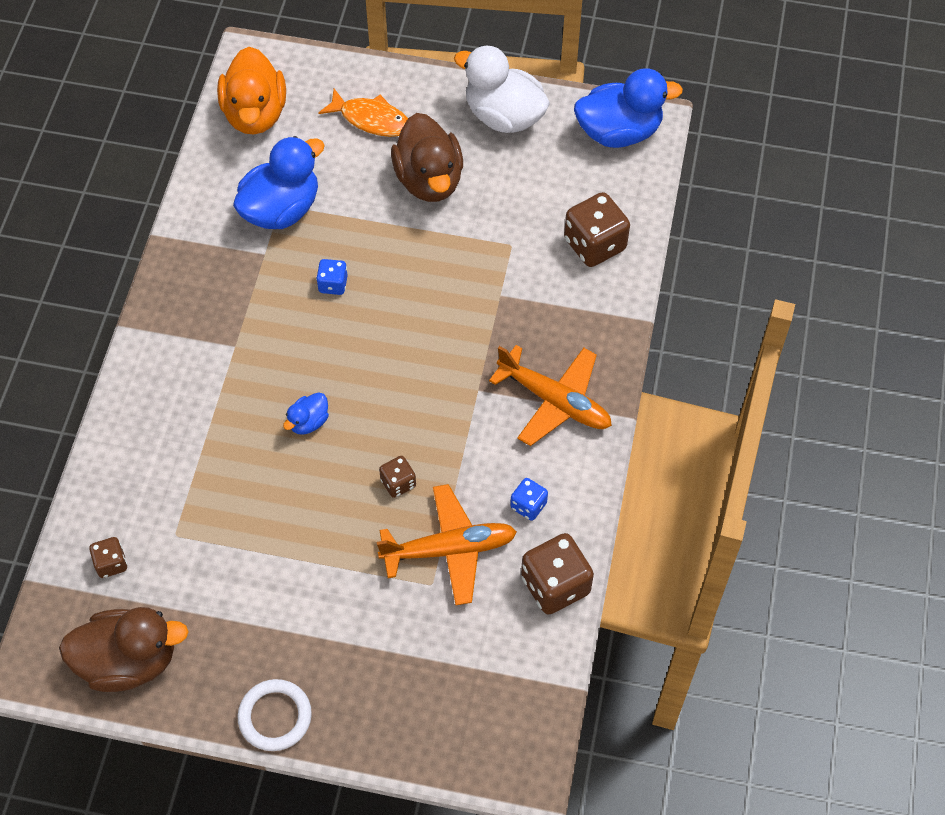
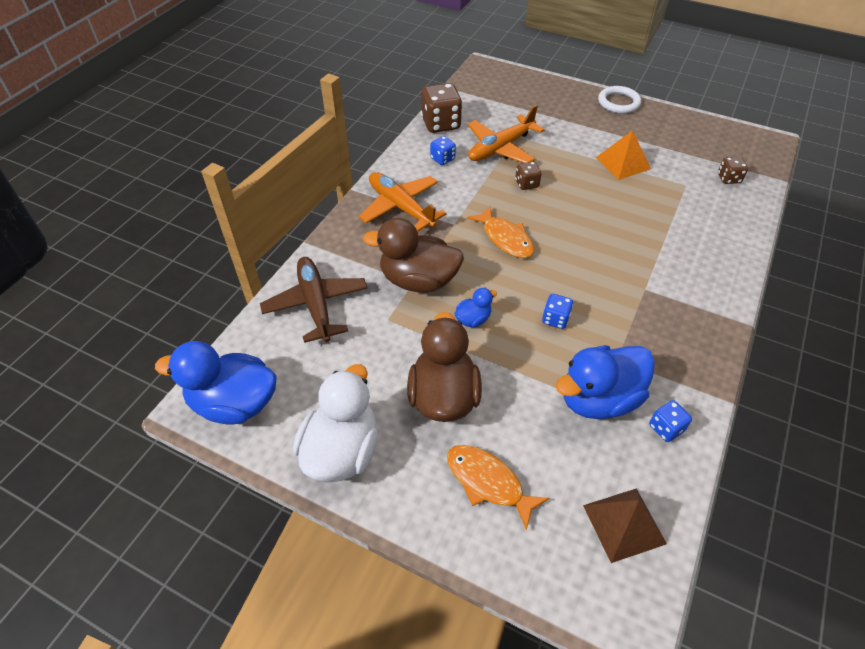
camera: 165 degrees left, 10 degrees down
(129, 661) = (709, 135): brown duck -> brown duck (418, 280)
(218, 196) = (666, 428): none -> blue dice
(255, 114) = (624, 524): orange duck -> brown pyramid
(264, 561) = (623, 163): none -> orange pyramid
(308, 422) = (587, 228): blue duck -> blue duck (473, 319)
(409, 381) = (505, 238): none -> orange fish
(449, 549) = (500, 148): orange plane -> orange plane turned 45 degrees counterclockwise
(504, 116) = (342, 451): white duck -> white duck turned 120 degrees counterclockwise
(594, 244) = (316, 304): brown dice -> brown plane

